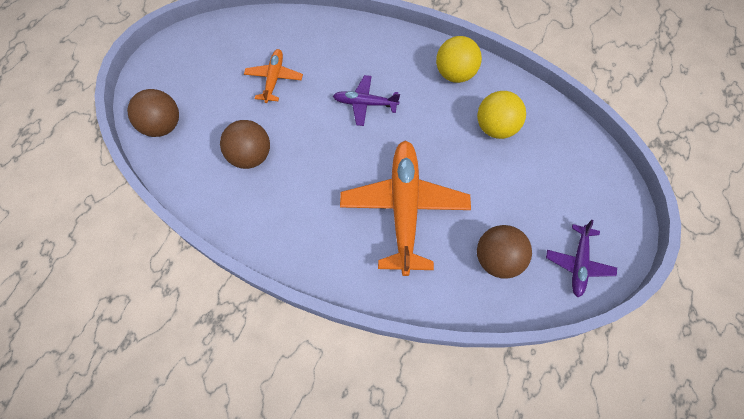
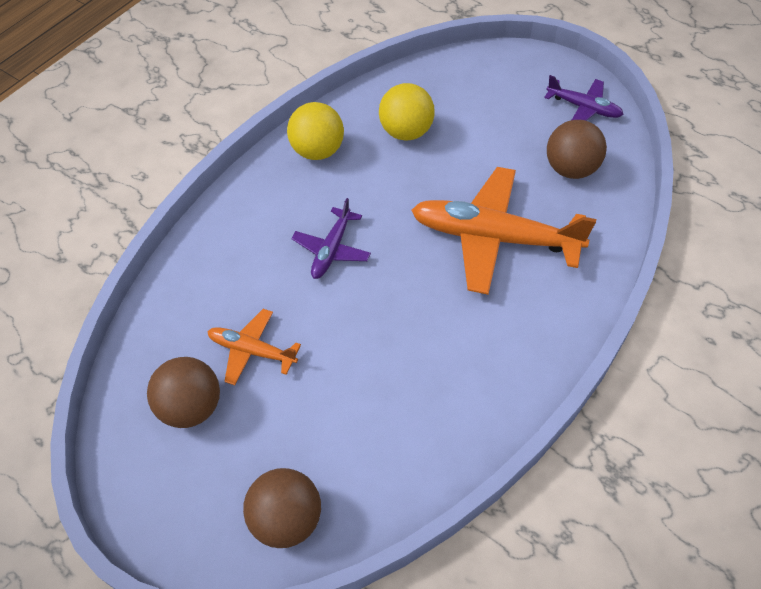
camera: 75 degrees left, 10 degrees down
(250, 156) = (377, 397): brown ball -> brown ball (191, 407)

